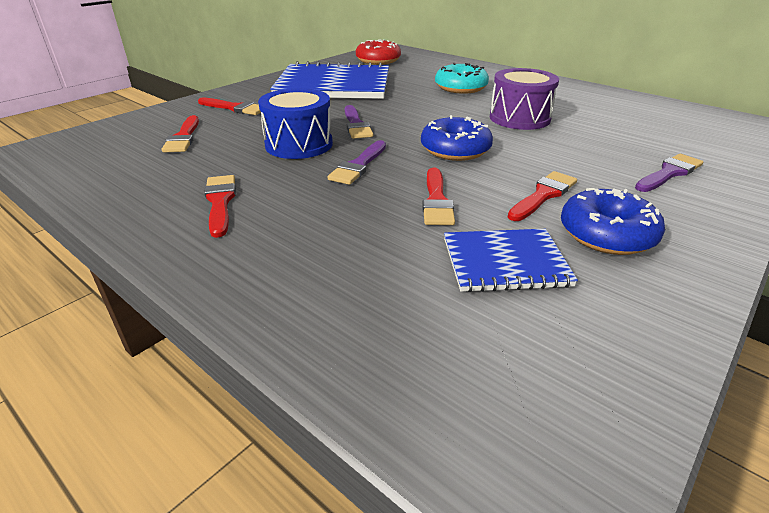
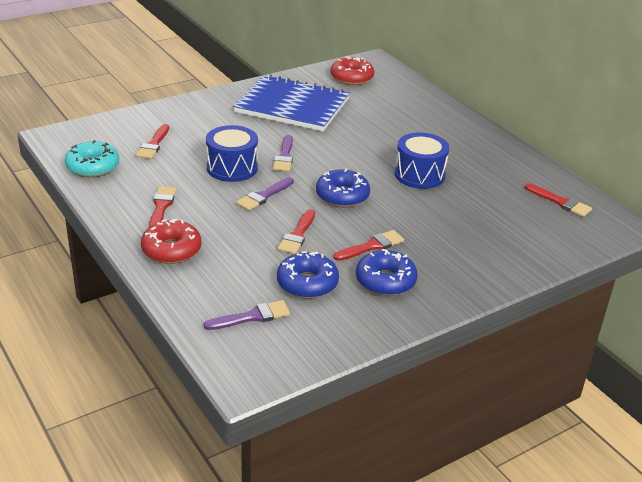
camera: 15 degrees right, 0 degrees up
(234, 108) = (200, 119): red brush -> red brush (560, 202)
(260, 258) = (171, 250): none -> red donut
(460, 88) = (400, 129): turquoise donut -> turquoise donut (93, 167)
(505, 262) = (307, 283): blue notebook -> blue donut
(519, 118) = (419, 175): purple drum -> blue drum
(669, 173) = (480, 249): purple brush -> purple brush (251, 317)

